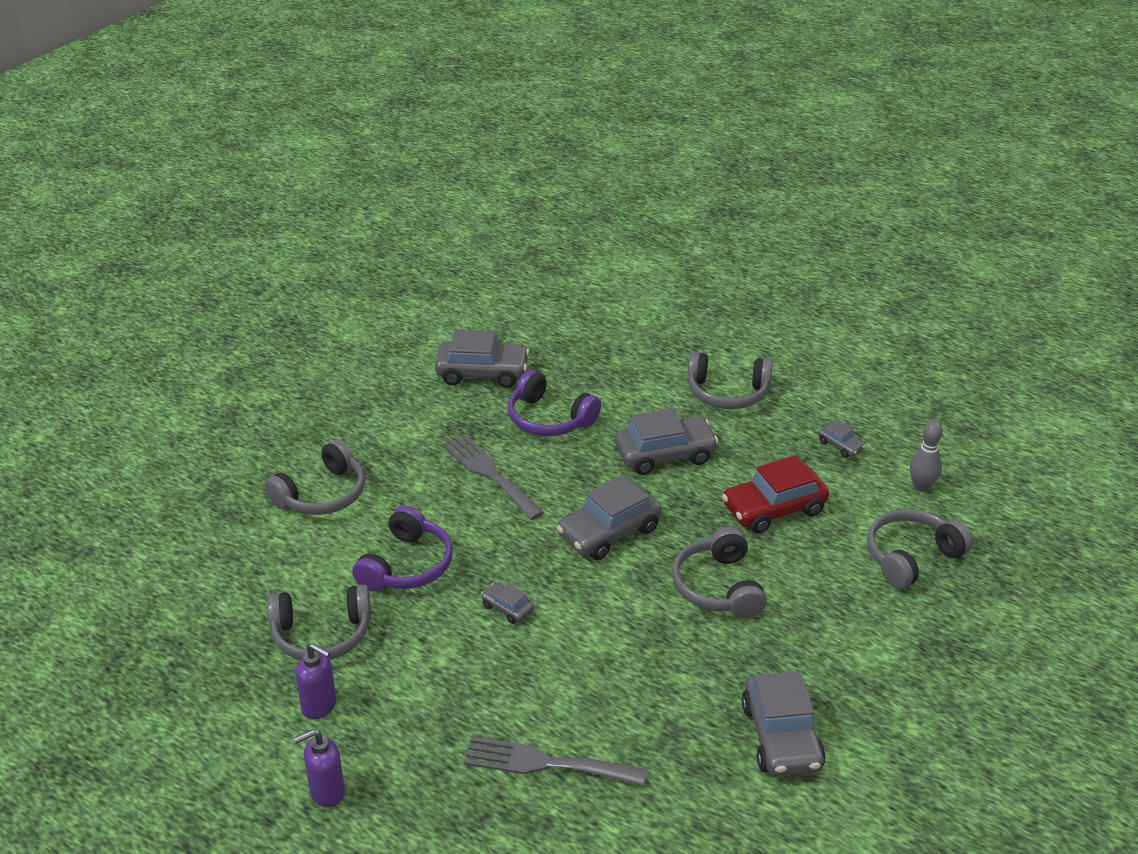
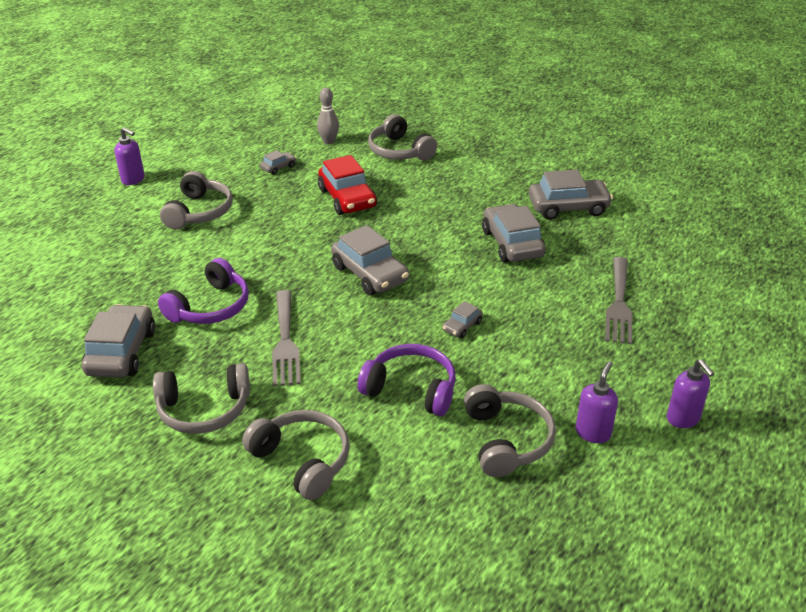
camera: 90 degrees left, 0 degrees up
(489, 474) = (285, 342): grey fork -> grey fork turned 60 degrees counterclockwise
(665, 454) = (274, 244): grey car -> grey car (512, 243)
(718, 587) = (431, 225): grey headphones -> grey headphones (204, 409)
(790, 338) = (133, 179): none -> purple soap dispenser

